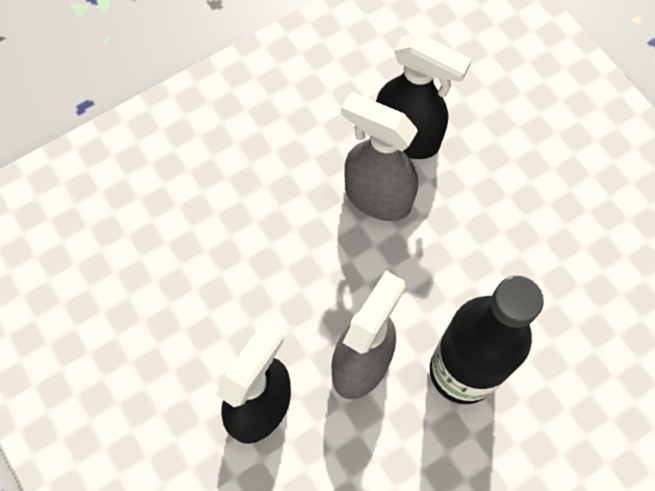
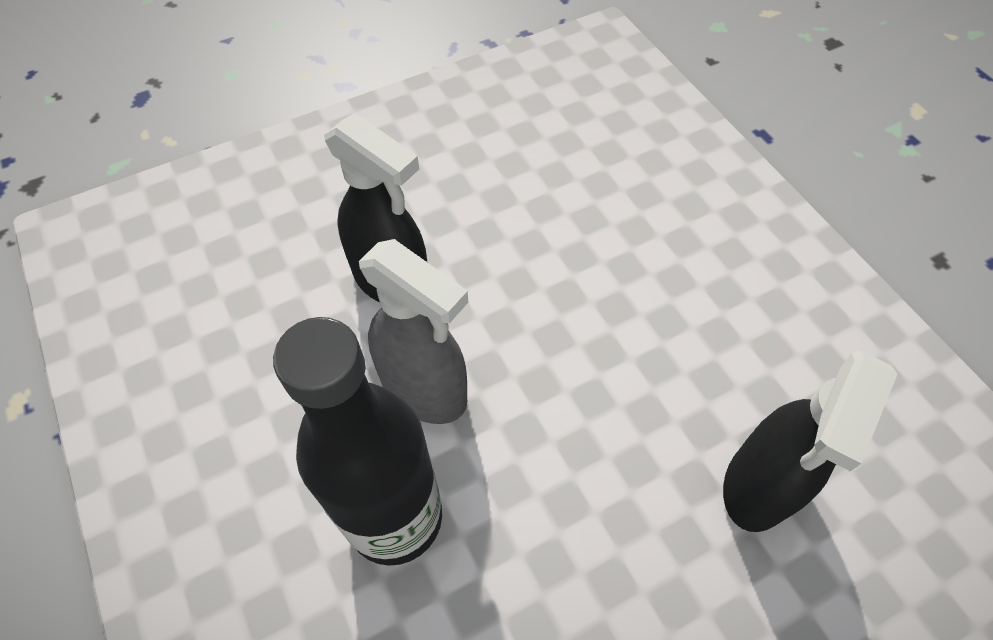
camera: 95 degrees right, 10 degrees down
(377, 197) = (658, 432): grey spray bottle -> none

